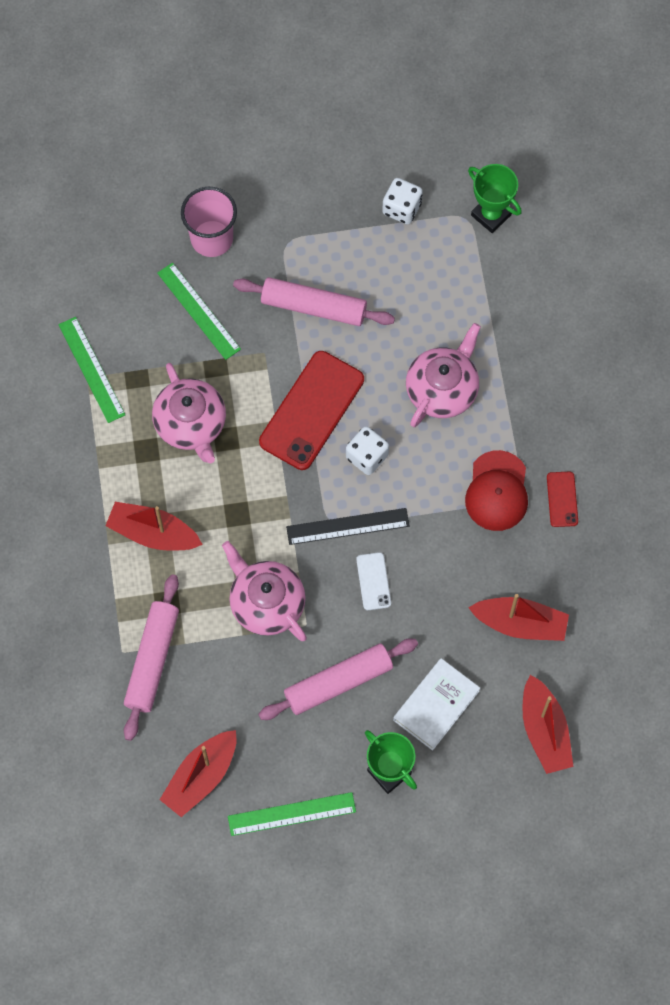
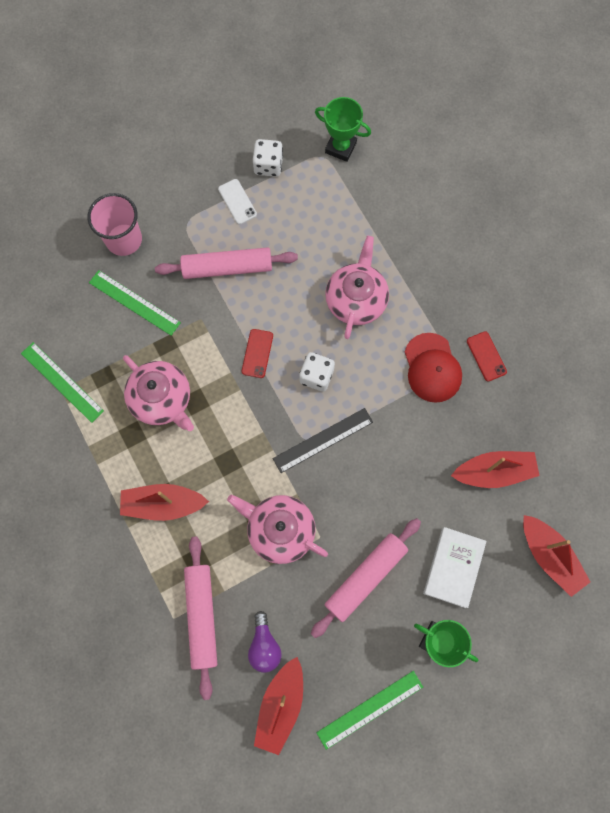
camera: 20 degrees left, 5 degrees up
(206, 712) = (264, 645): none -> purple light bulb
(311, 410) = (257, 353): red phone -> red phone, size x0.47
(373, 581) = (361, 479): white phone -> white phone (237, 202)

